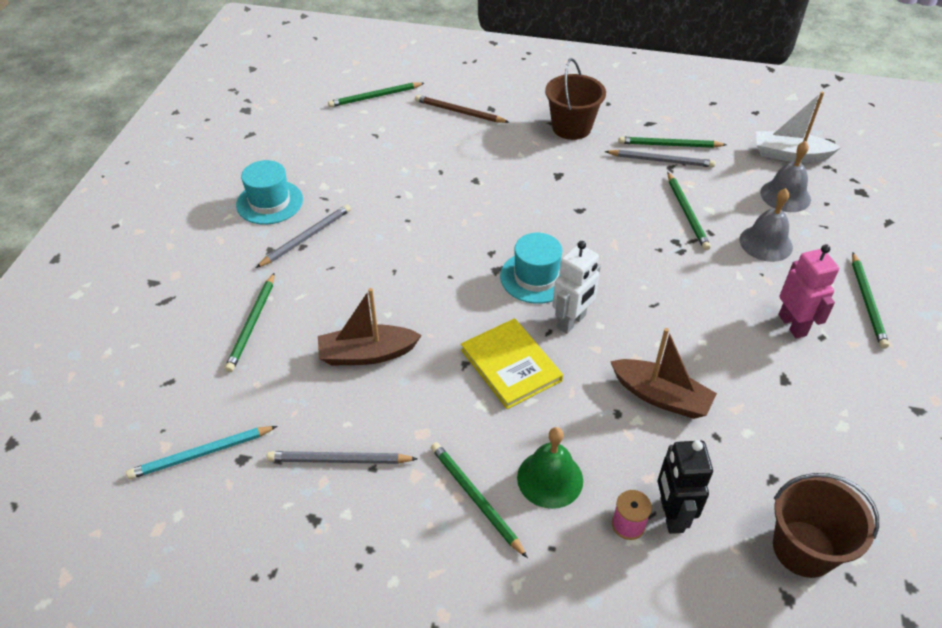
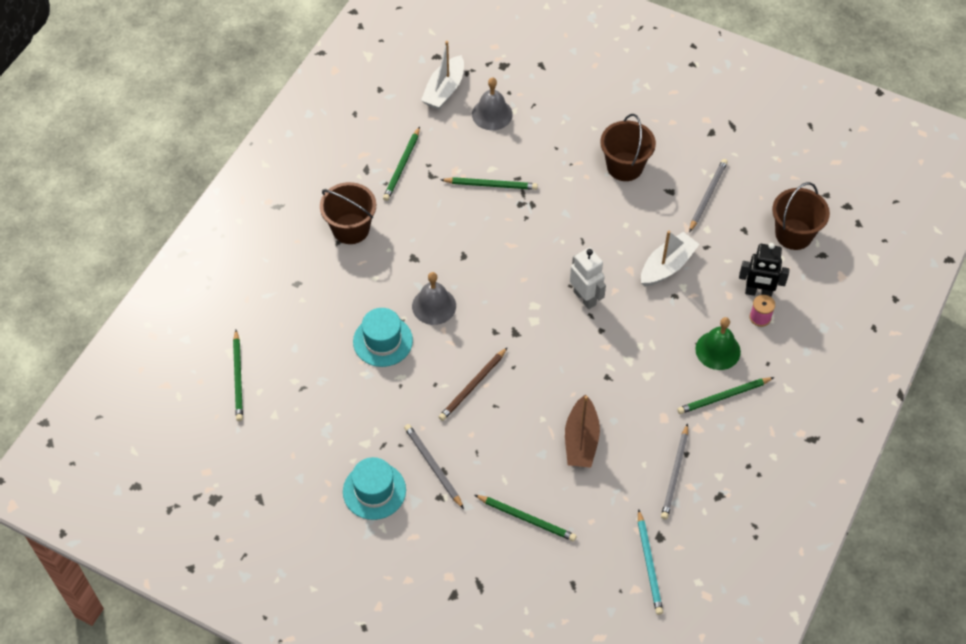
camera: 75 degrees left, 10 degrees up
(459, 112) = (292, 311): brown pencil -> brown pencil (473, 386)
(510, 365) = (616, 348): yellow book -> none
(536, 277) = (532, 308): turquoise hat -> turquoise hat (383, 341)
(661, 160) = (420, 179): grey pencil -> grey pencil (707, 195)
(661, 396) = (667, 266): brown boat -> white boat
(766, 243) = (540, 148): grey bell -> grey bell (434, 306)
(792, 325) = (624, 166): pink robot -> brown bucket
(867, 302) = (615, 115): green pencil -> none

